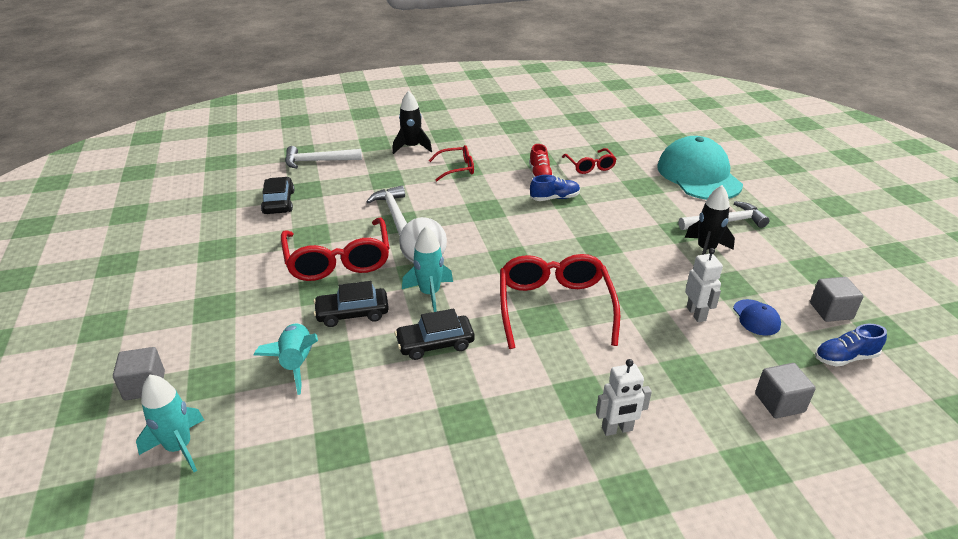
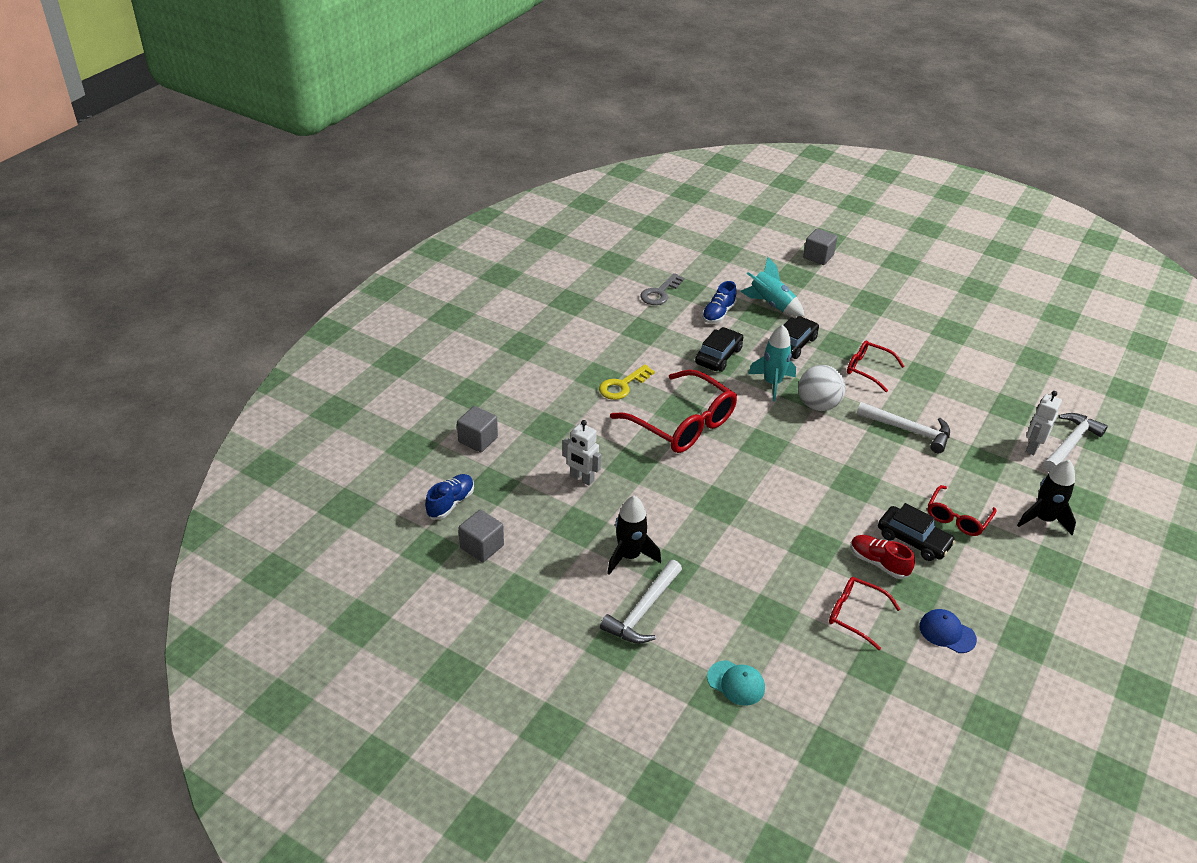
camera: 135 degrees right, 5 degrees up
(179, 447) = (752, 250): turquoise rocket -> none
(279, 202) = (1001, 385): black car -> black car (913, 540)
(338, 260) = (868, 369): red glasses -> red glasses, size x0.54
(378, 460) = (660, 293): none -> grey key
(554, 198) = (822, 537): blue shoe -> blue shoe (718, 314)
(567, 371) = (622, 385): none -> yellow key
(617, 429) = (560, 370): white robot -> white robot (1032, 447)
(698, 175) = (736, 683): turquoise cap -> turquoise cap, size x0.41
(756, 317) = (536, 502): blue cap -> blue cap (947, 633)

